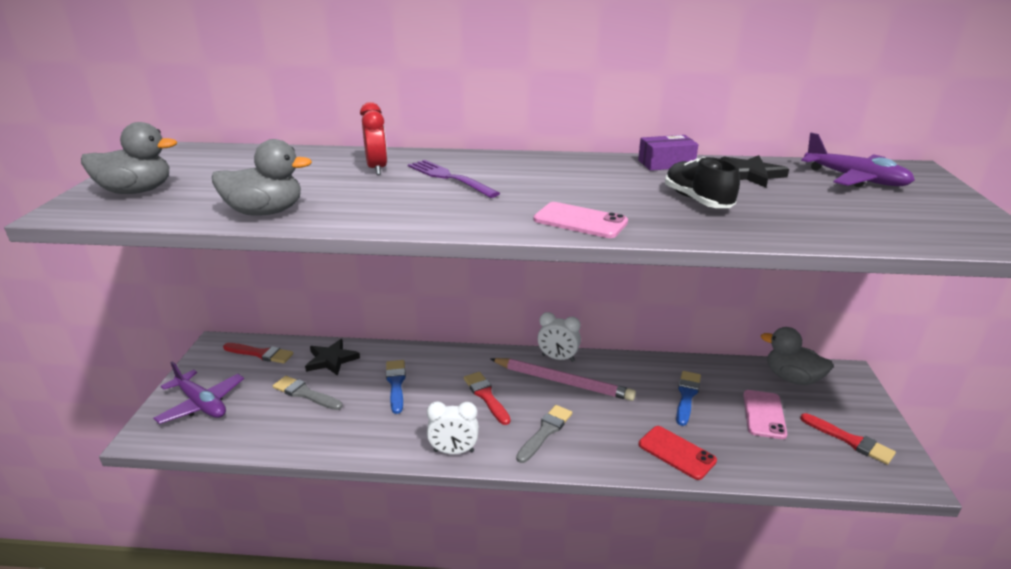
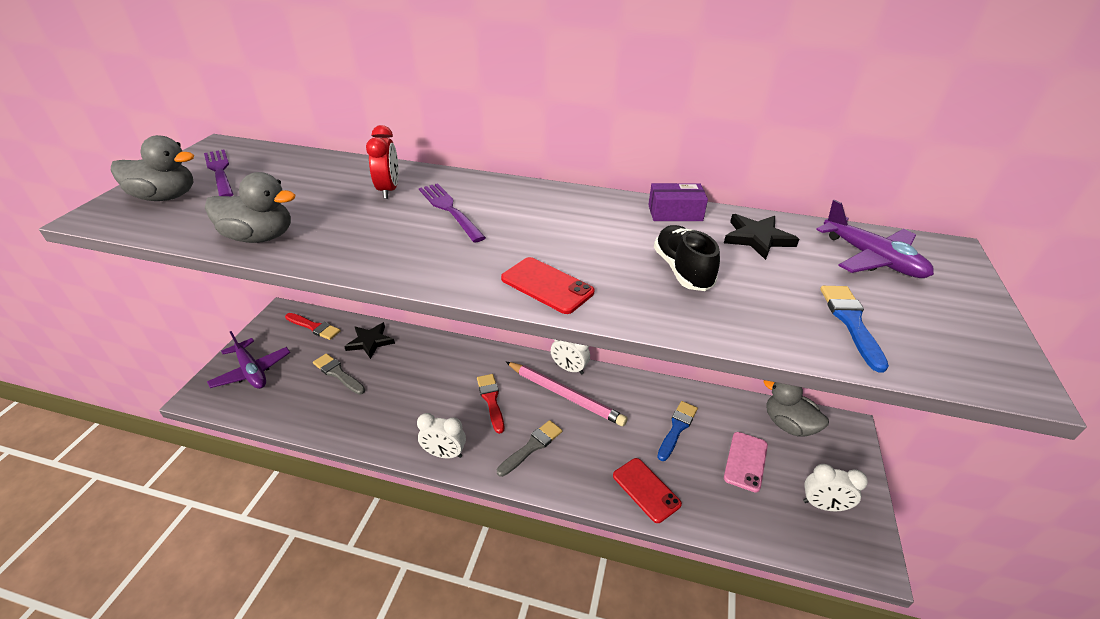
camera: 10 degrees right, 10 degrees up
(183, 168) = (220, 171): none -> purple fork
(396, 384) = (417, 375): blue brush -> blue brush (851, 322)
(580, 221) = (547, 285): pink phone -> red phone
(850, 440) = (823, 505): red brush -> white clock

